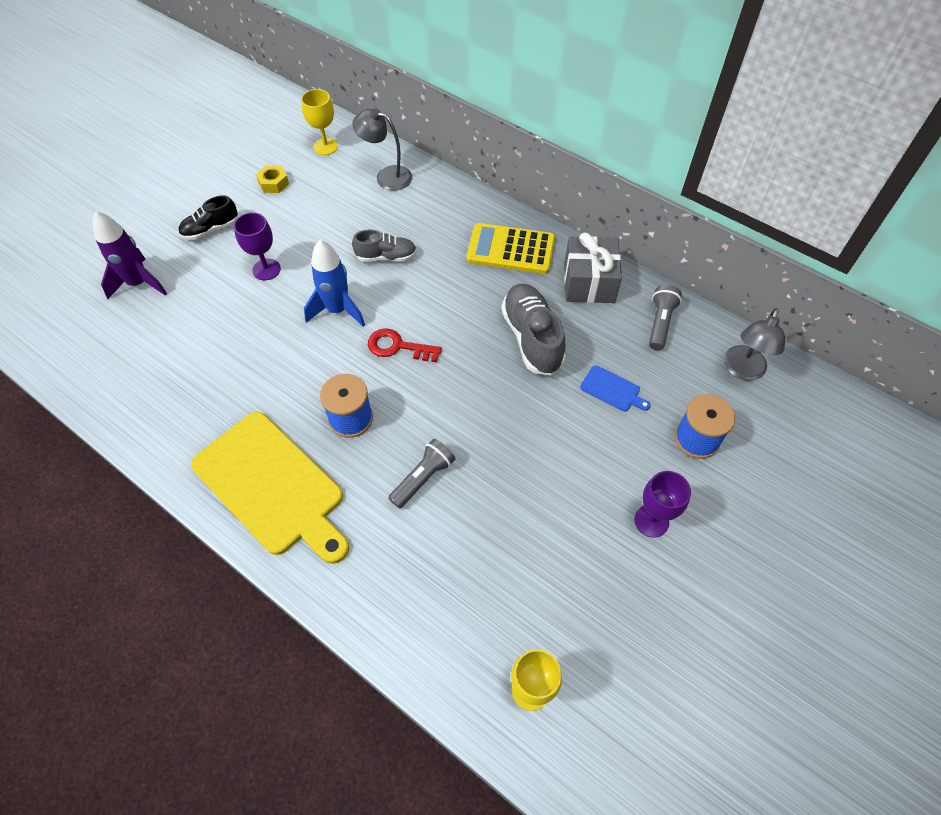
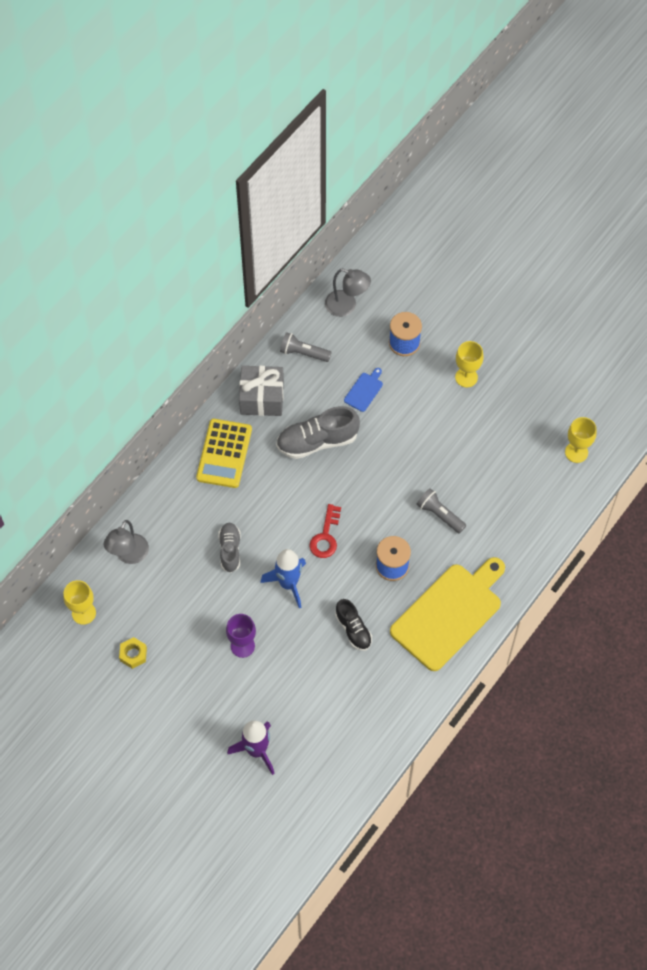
camera: 90 degrees left, 5 degrees up
(211, 229) = (192, 701): black shoe -> black shoe (353, 629)
(651, 521) = (466, 377): purple goblet -> yellow goblet

